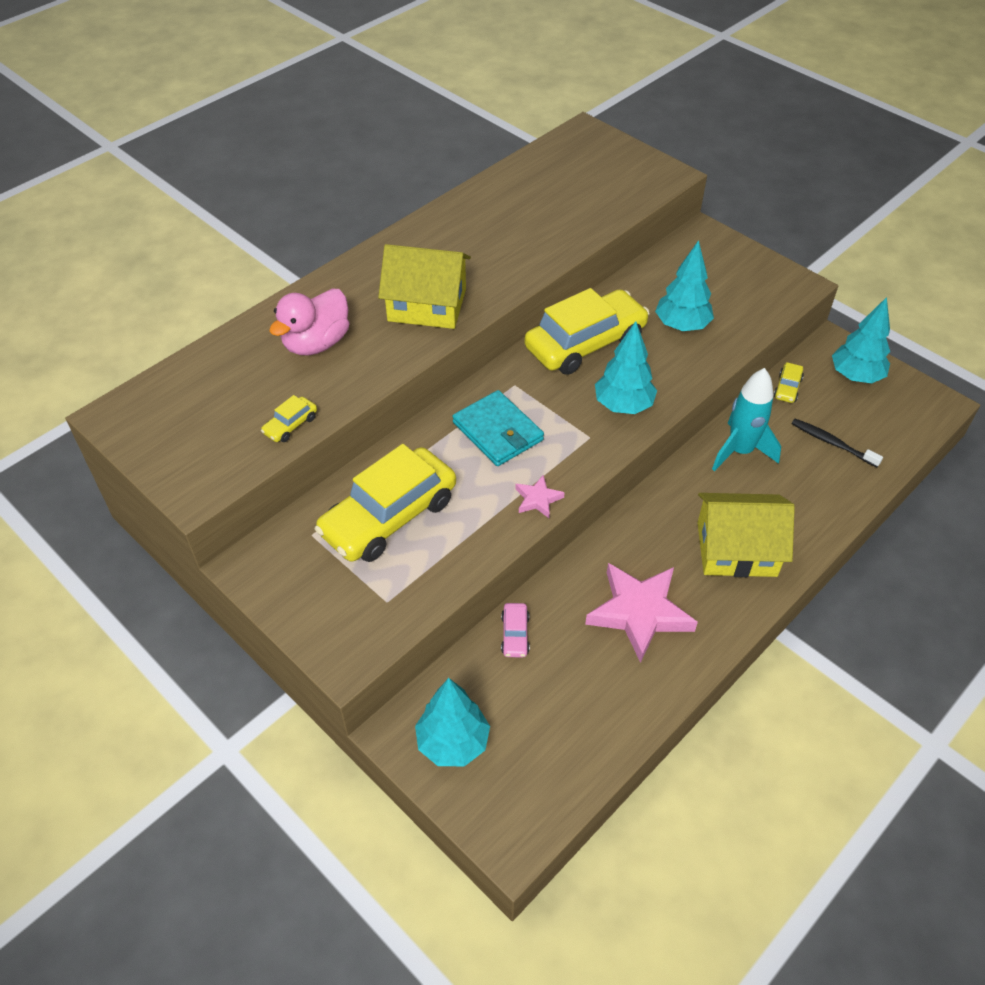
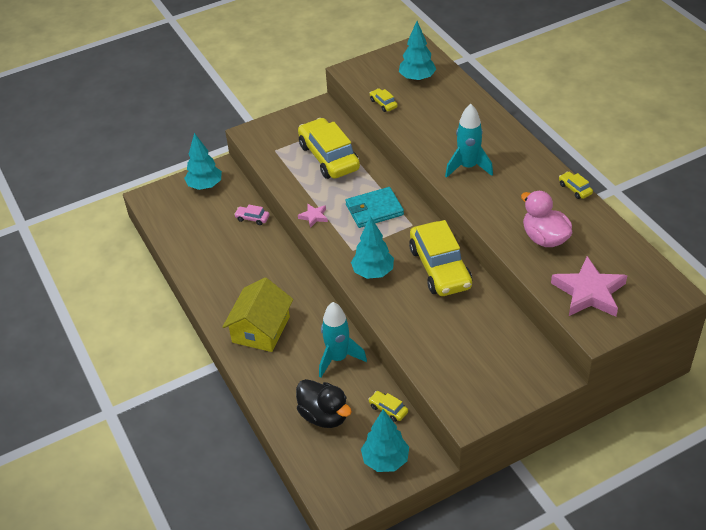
camera: 110 degrees right, 5 degrees down
(316, 343) = (447, 118): pink duck -> pink duck (544, 238)
(427, 305) = (468, 167): yellow house -> turquoise rocket
(442, 209) = (575, 189): none -> yellow car
(639, 613) = (240, 271): pink star -> pink star (589, 292)
(682, 326) = (441, 326): turquoise tree -> turquoise tree (417, 78)
(832, 443) = (324, 416): black toothbrush -> black duck

